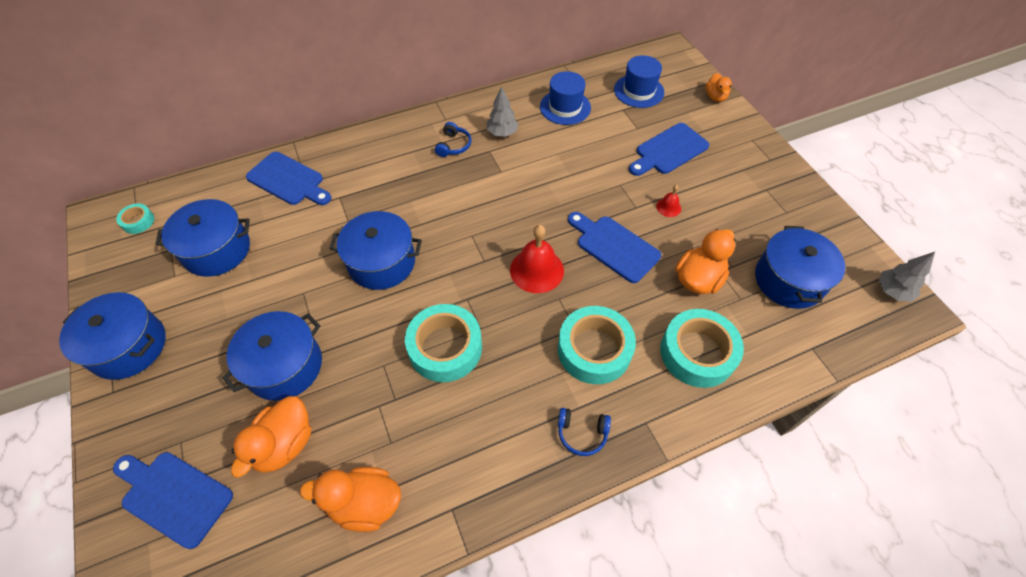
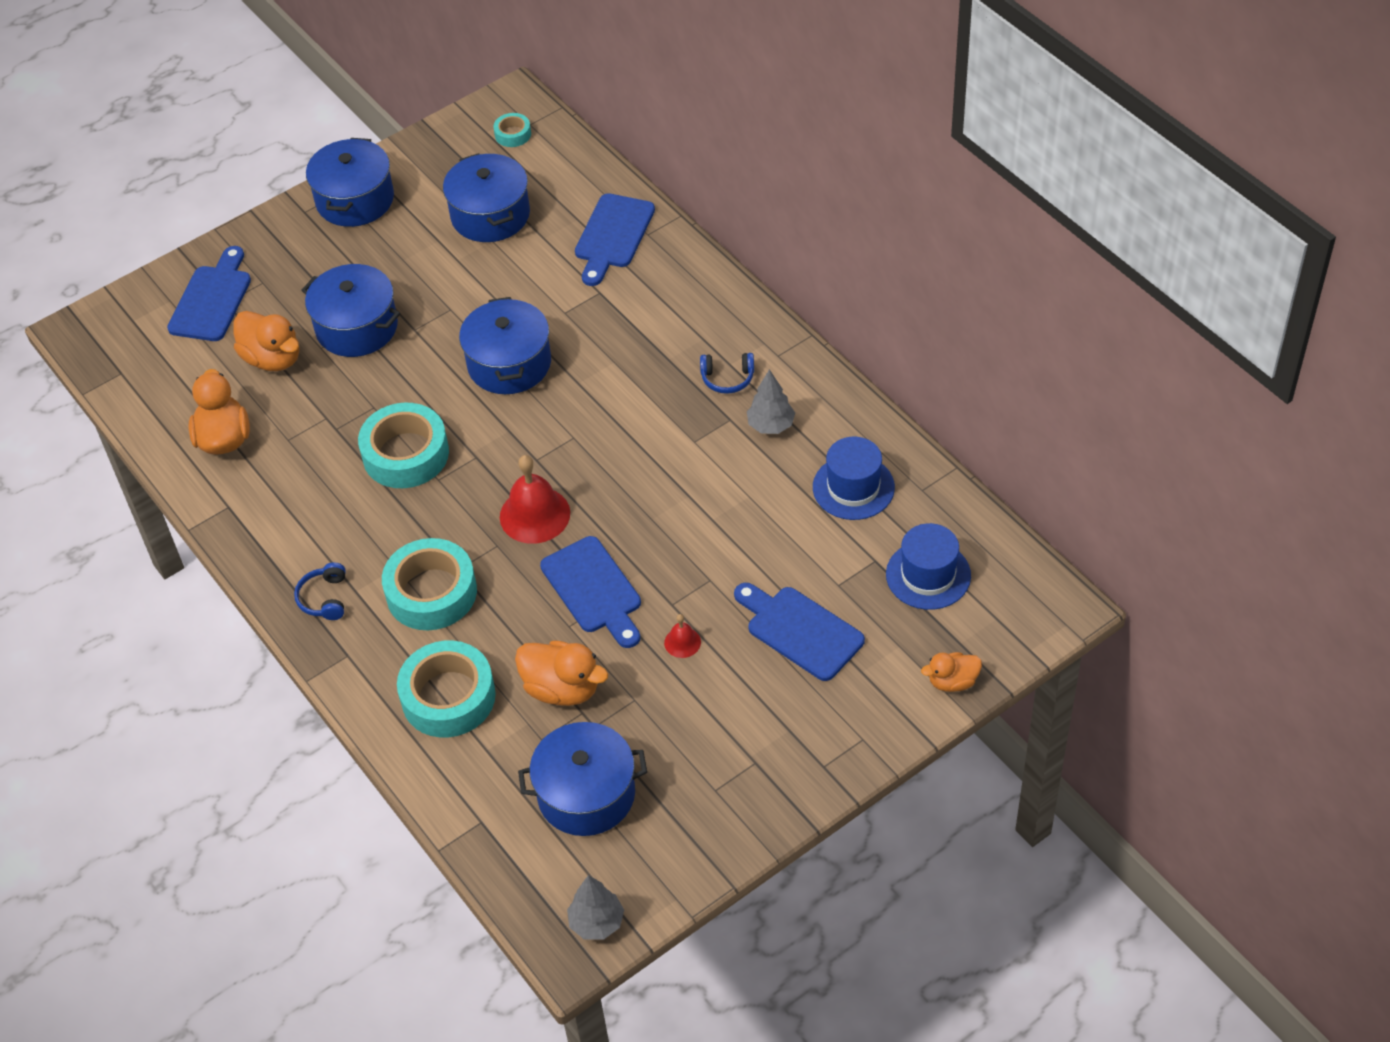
camera: 80 degrees right, 5 degrees down
(284, 444) = (273, 358): orange duck -> orange duck turned 150 degrees counterclockwise
(614, 246) = (594, 589): blue cutting board -> blue cutting board turned 120 degrees clockwise

